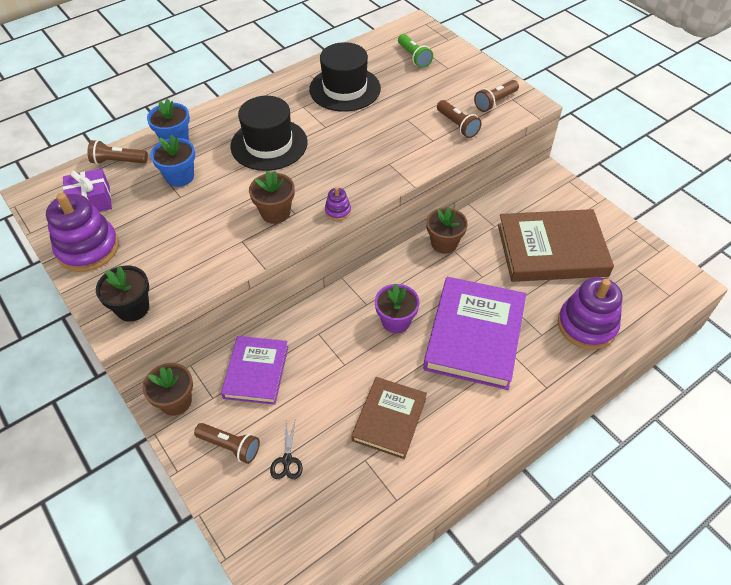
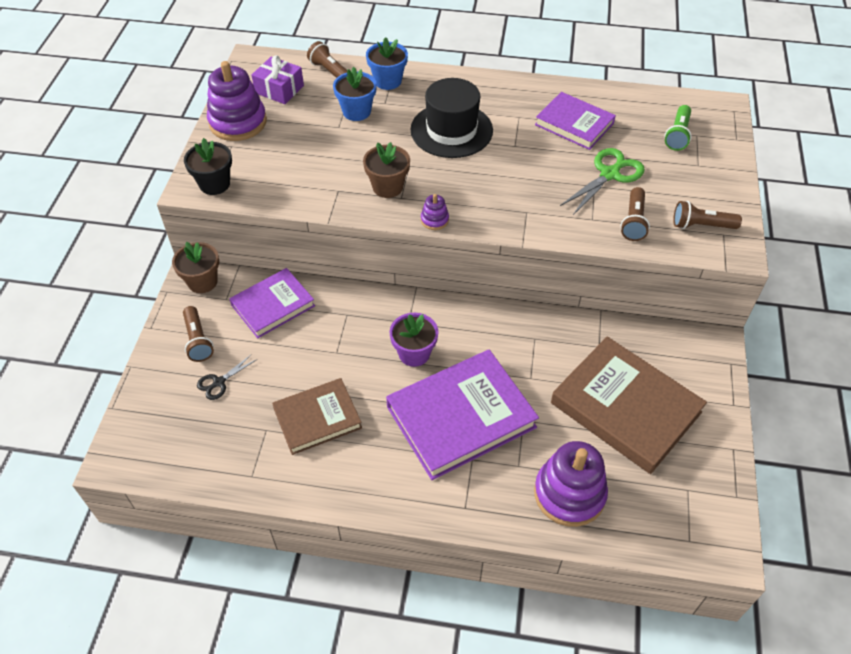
camera: 45 degrees right, 0 degrees up
(345, 89) = (574, 124): black hat -> purple book
(407, 106) = (609, 174): none -> green scissors
(444, 243) = (534, 325): brown flower pot -> none

